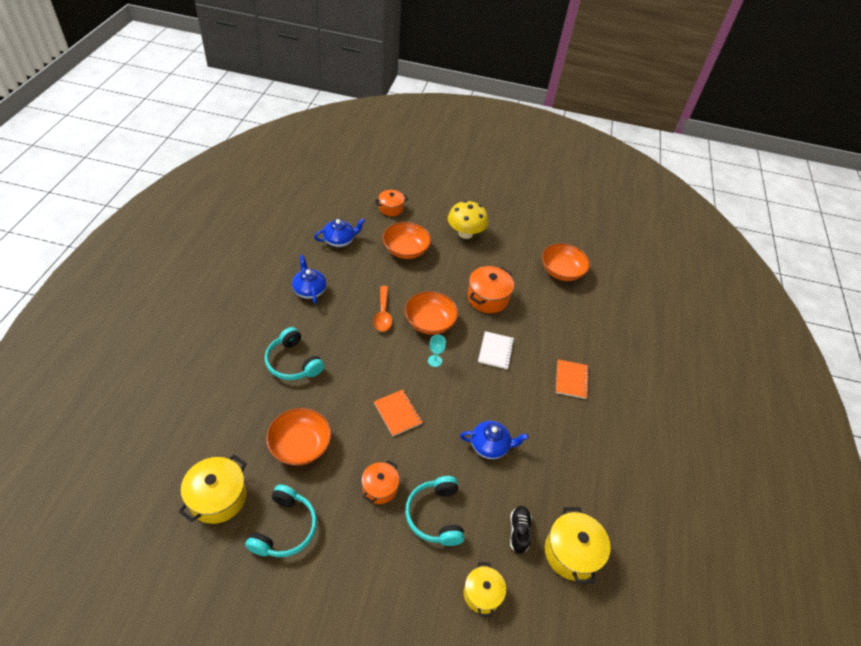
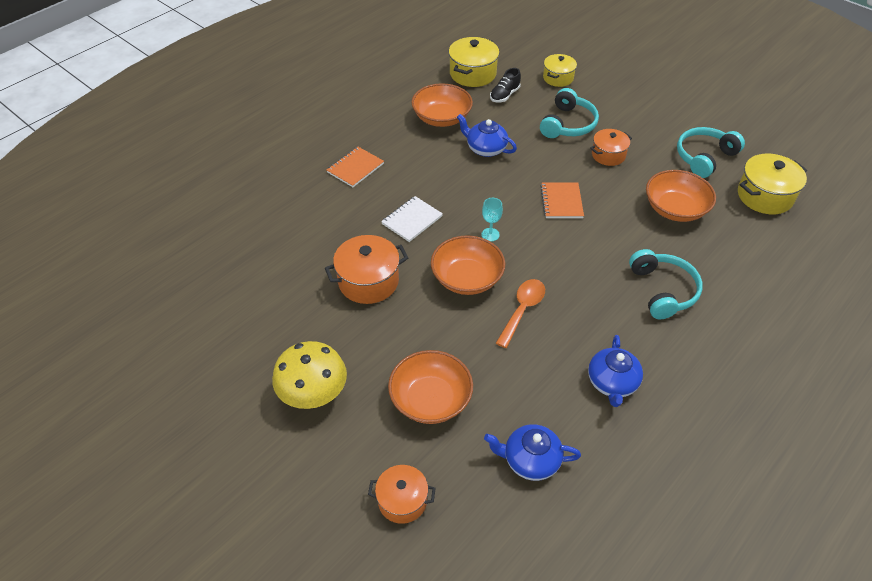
camera: 145 degrees left, 0 degrees up
(561, 271) = (234, 280): orange bowl -> orange bowl (441, 118)

